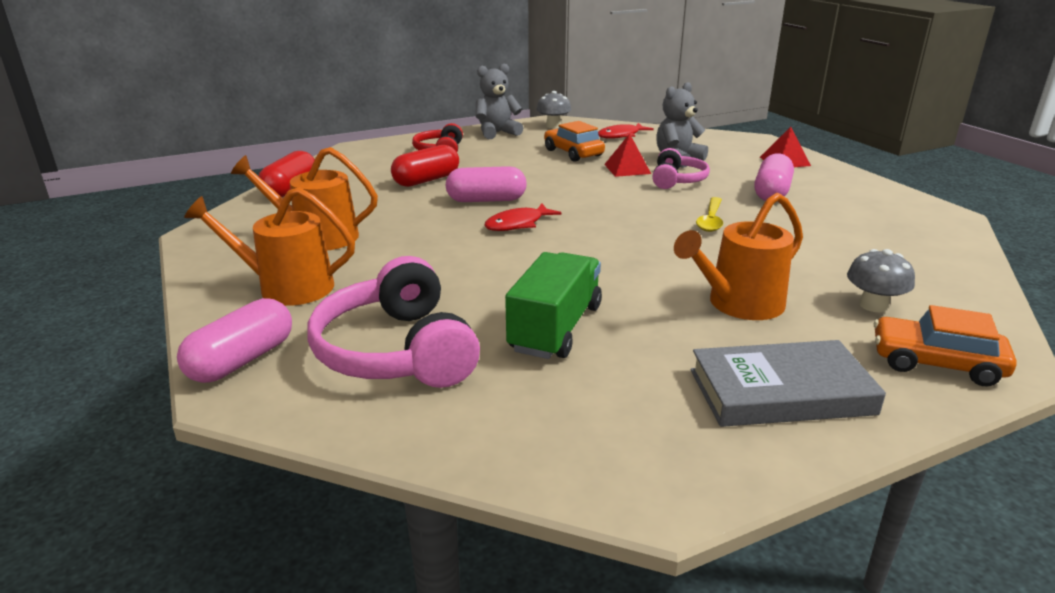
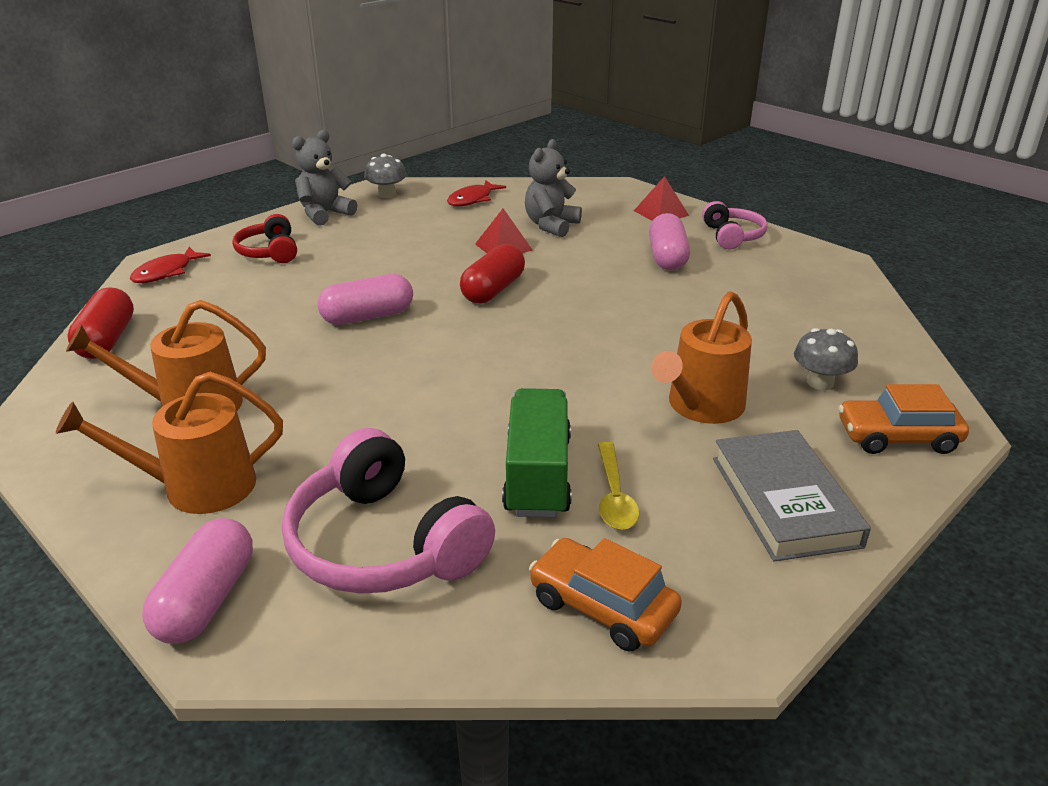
camera: 20 degrees left, 5 degrees up
(426, 180) = (278, 299): red capsule -> red capsule (493, 290)
(518, 224) = (423, 345): red fish -> red fish (166, 272)
(573, 153) = (431, 232): orange car -> orange car (602, 606)
(677, 180) = (564, 255): pink headphones -> pink headphones (732, 236)
(710, 220) = (624, 304): yellow spoon -> yellow spoon (614, 496)
(780, 392) = (784, 501): grey book -> grey book turned 75 degrees counterclockwise

